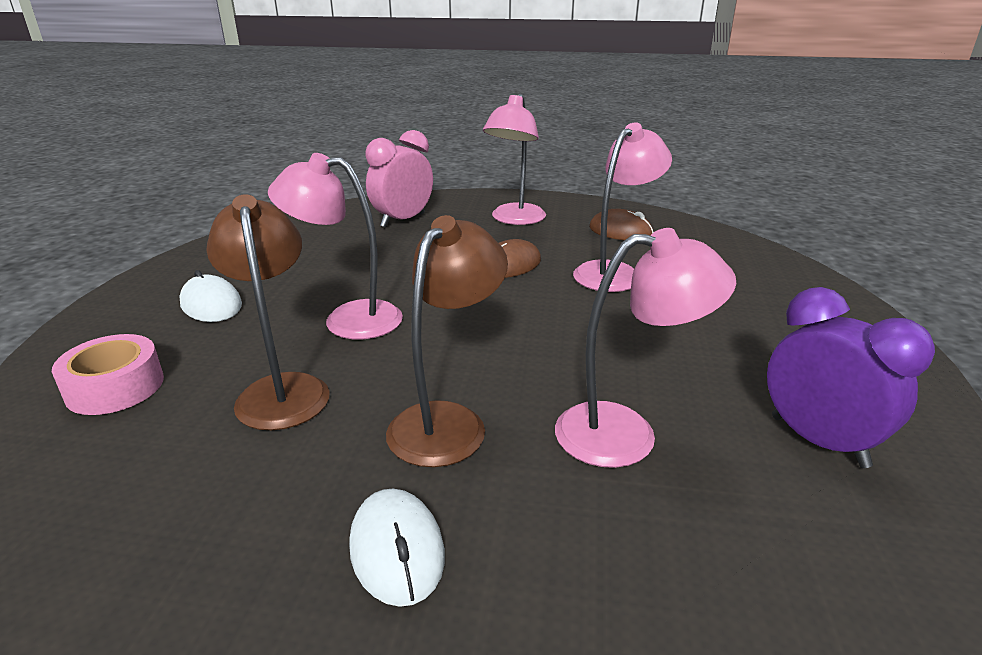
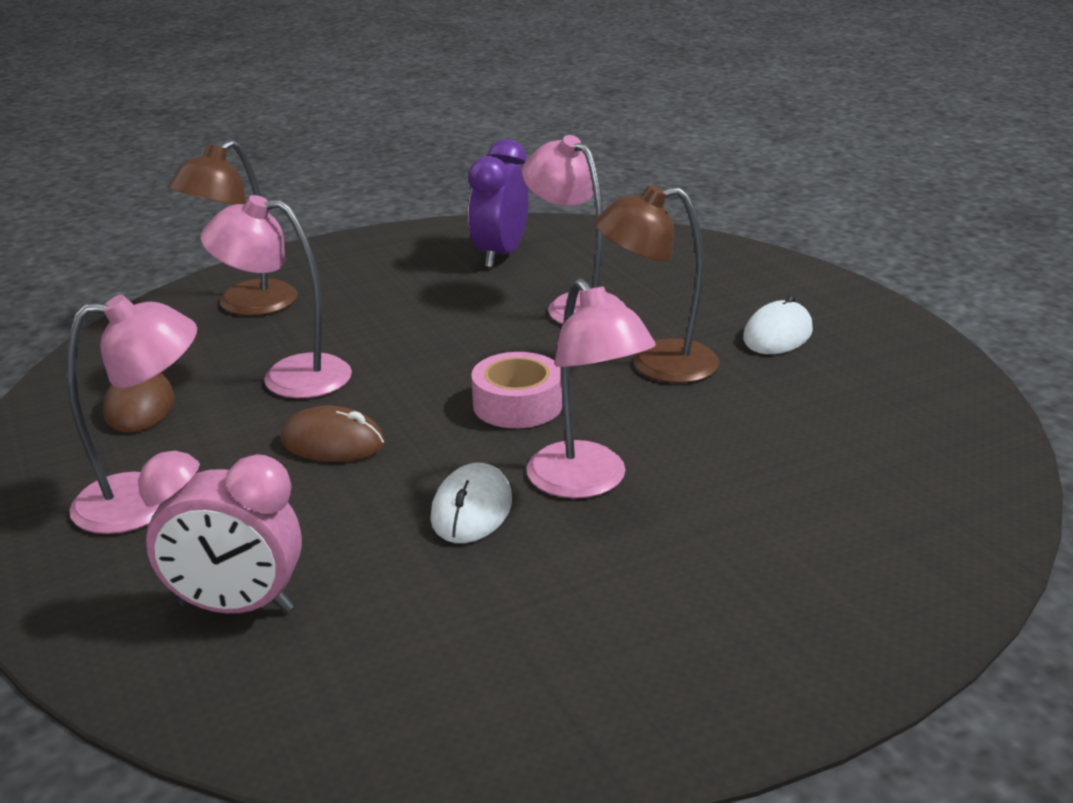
camera: 125 degrees left, 0 degrees up
(115, 387) = (871, 540): pink tape -> pink tape (517, 404)
(211, 304) = (687, 601): white mouse -> white mouse (471, 510)
(282, 389) = (733, 450): brown lamp -> brown lamp (245, 306)

